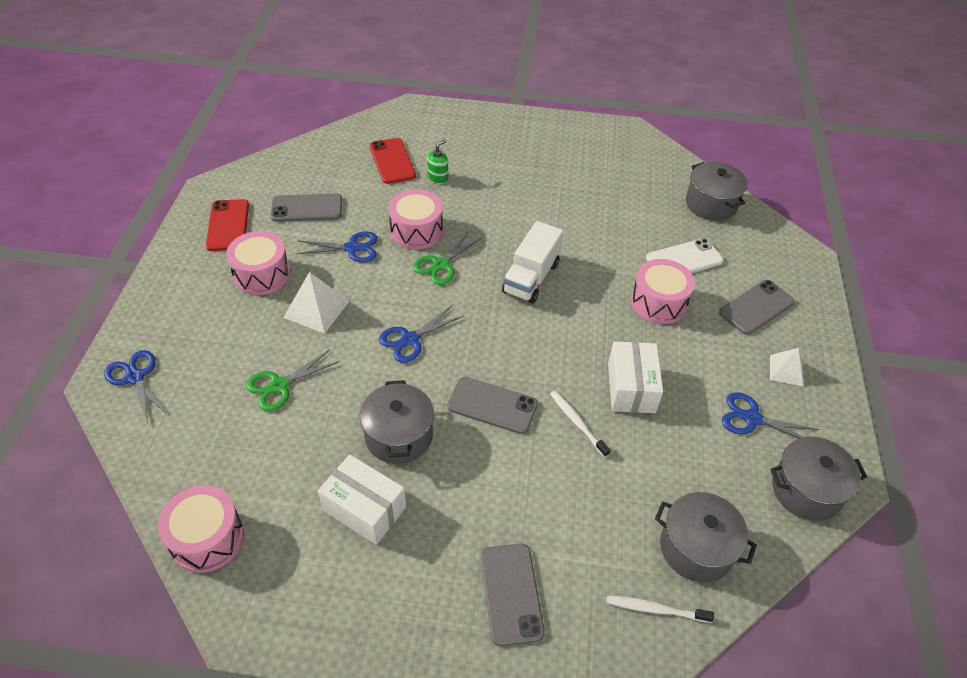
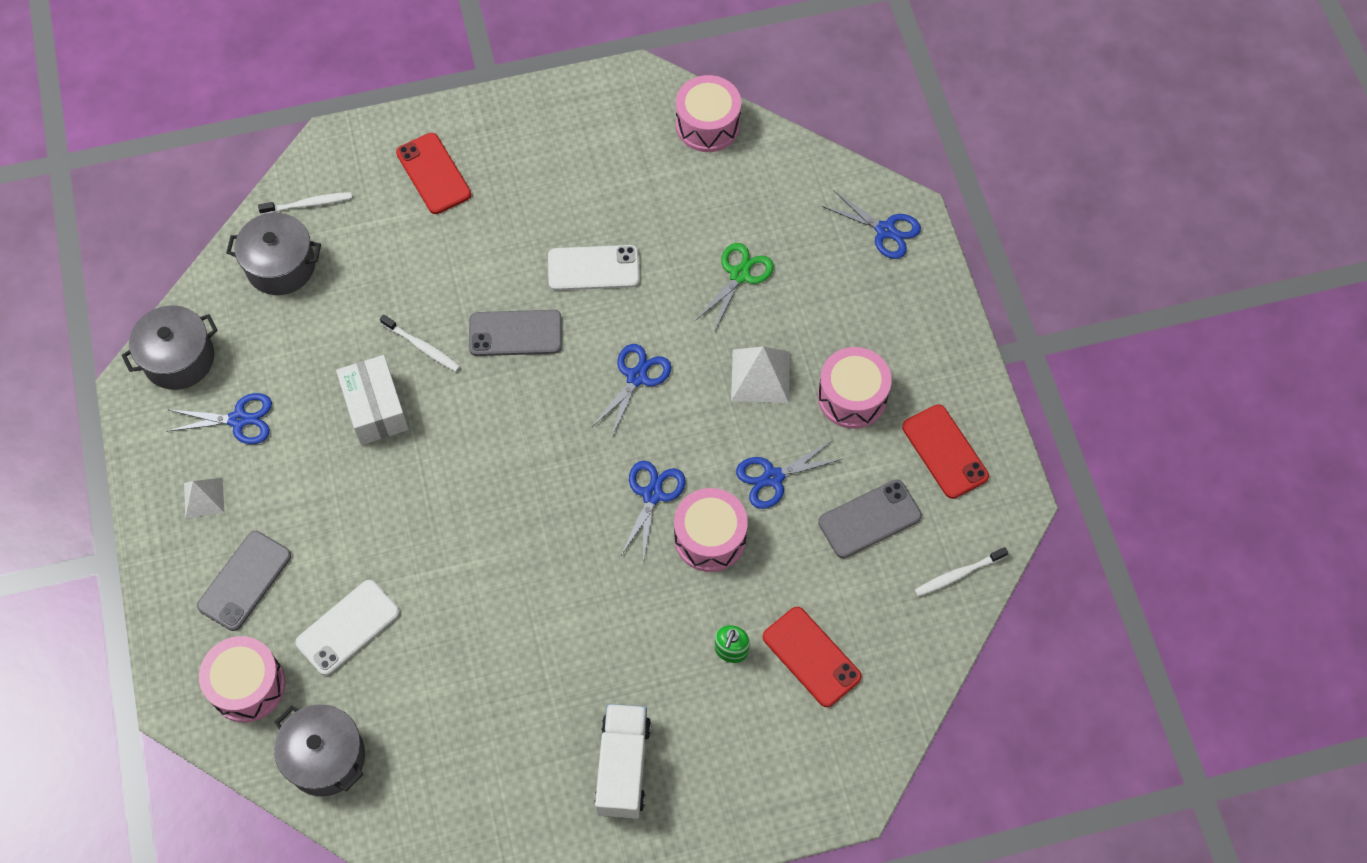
camera: 160 degrees right, 15 degrees up
(277, 168) = (957, 575): none -> white toothbrush
(364, 509) = (589, 193): white box -> none
(398, 436) = (593, 268): grey pot -> white phone
(441, 265) = (652, 494): green scissors -> blue scissors
(511, 593) = (433, 174): grey phone -> red phone
(531, 278) = (535, 518): white truck -> white truck (623, 767)
(658, 302) = (368, 540): pink drum -> pink drum (247, 685)

